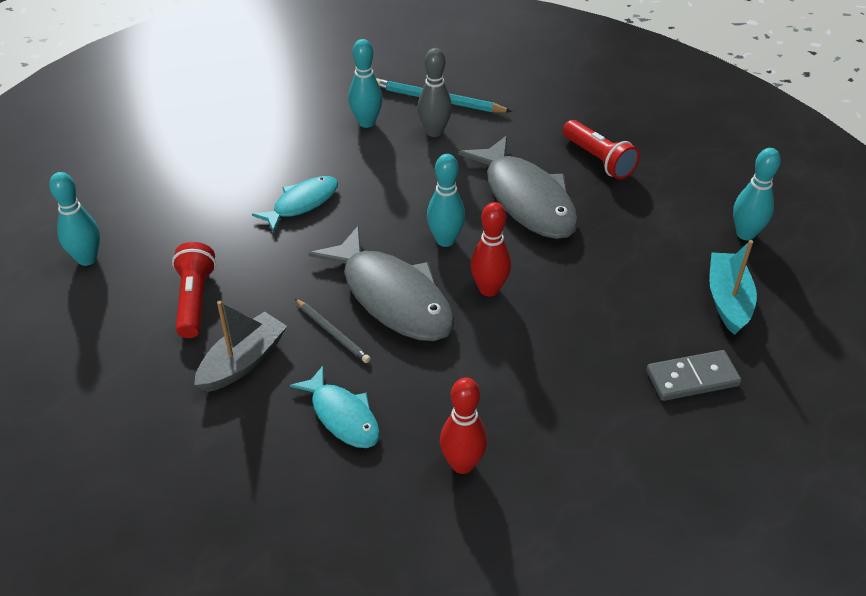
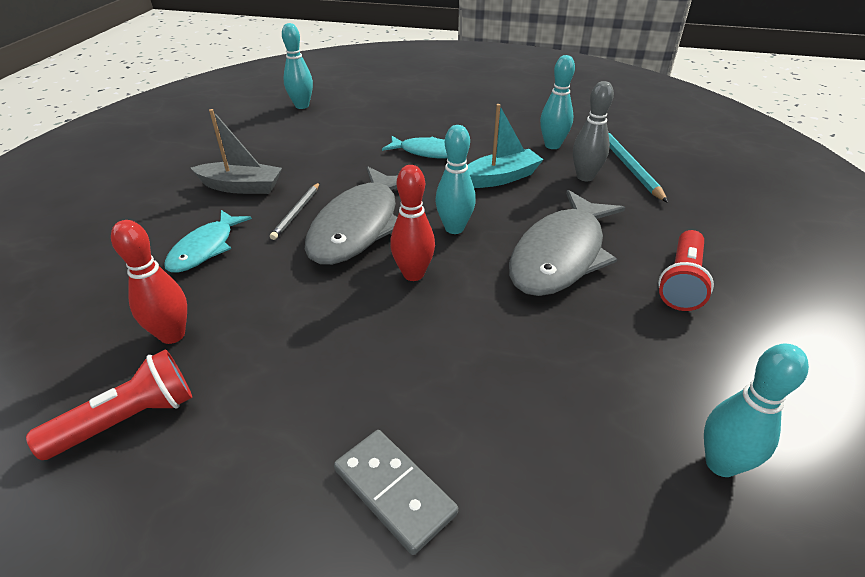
camera: 60 degrees right, 5 degrees down
(194, 300) = (291, 149): red flashlight -> red flashlight (128, 419)
(728, 300) = (570, 485): turquoise boat -> turquoise boat (500, 178)

